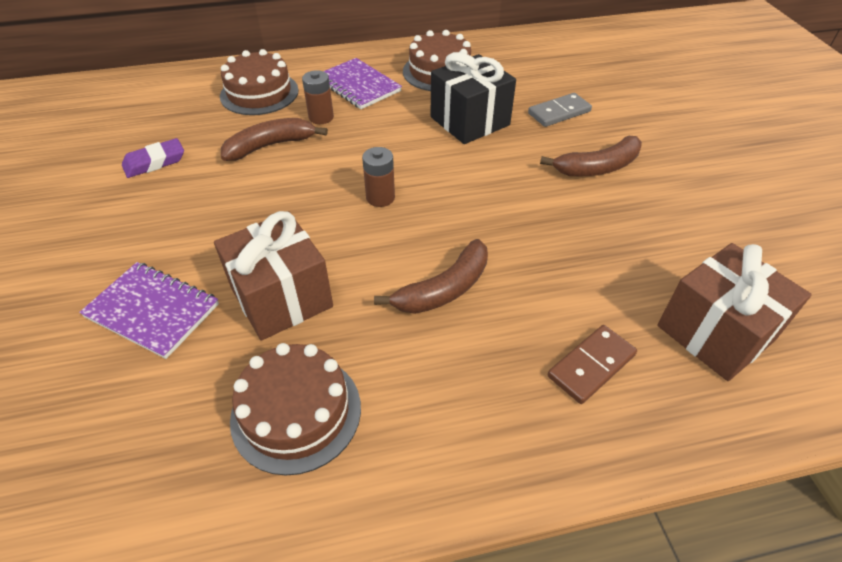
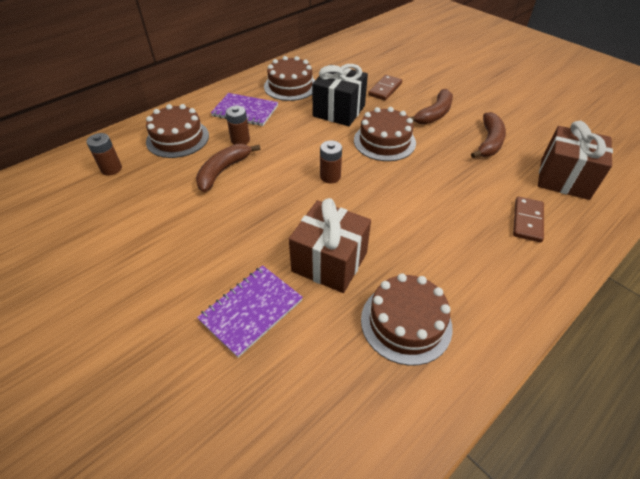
camera: 30 degrees left, 0 degrees up
(152, 310) = (251, 310): purple notebook -> purple notebook turned 45 degrees counterclockwise
(154, 162) = (145, 213): purple eraser -> none
(168, 104) = (111, 169): none -> brown battery
(444, 289) = (418, 214): brown banana -> brown banana (489, 142)
(491, 179) = (384, 141): none -> brown cake
(559, 112) = (385, 89): grey domino -> brown domino

